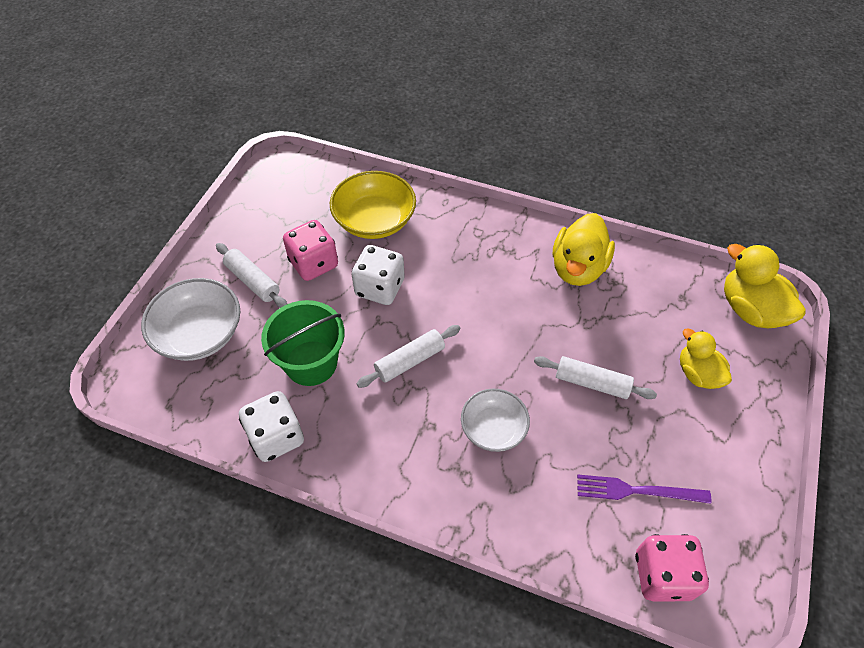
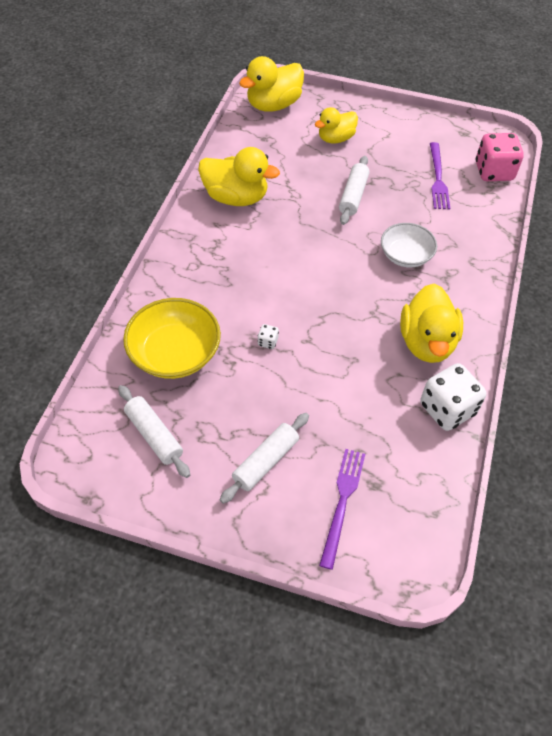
camera: 95 degrees left, 0 degrees up
(199, 334) = (342, 503): white bowl -> purple fork
(311, 363) = (363, 391): green bucket -> none
(314, 263) = (238, 404): pink dice -> none
(364, 431) = (426, 342): none -> yellow duck
(380, 288) = (268, 342): white dice -> white dice, size x0.42
(410, 361) = (350, 313): white rolling pin -> white rolling pin (154, 435)

